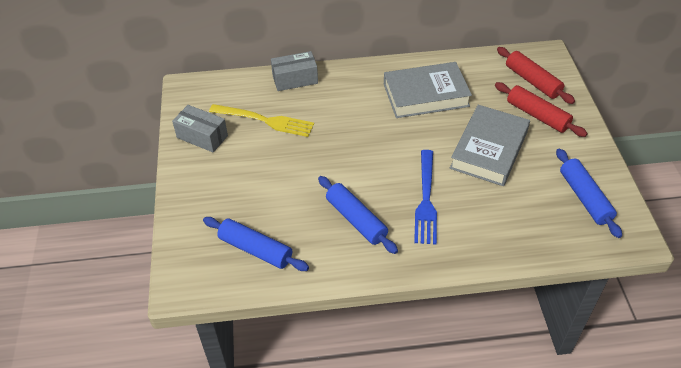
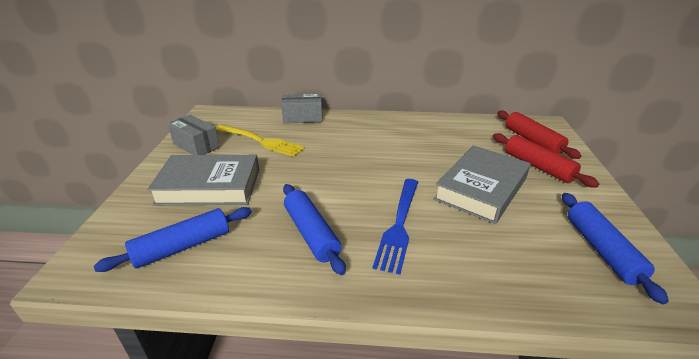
camera: 10 degrees right, 15 degrees down
(255, 249) = (182, 247): blue rolling pin -> blue rolling pin turned 75 degrees counterclockwise
(425, 95) = (421, 139): grey book -> grey book (209, 186)

